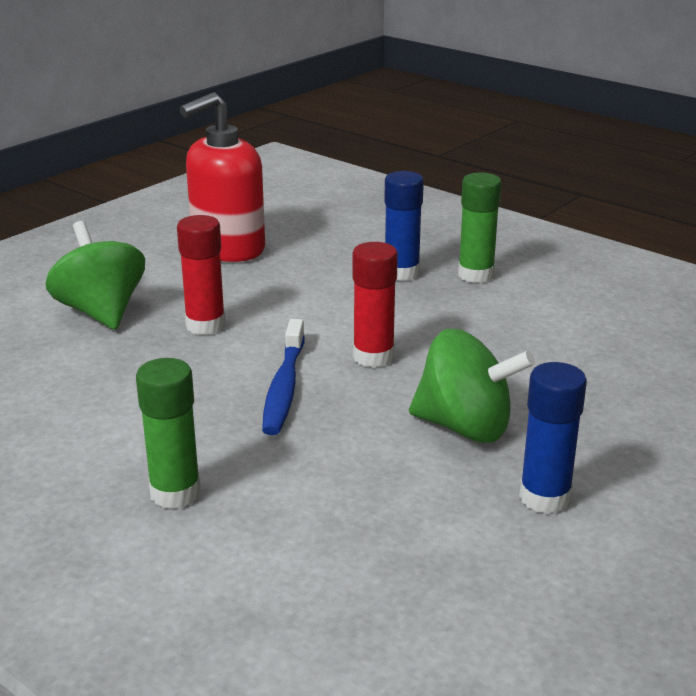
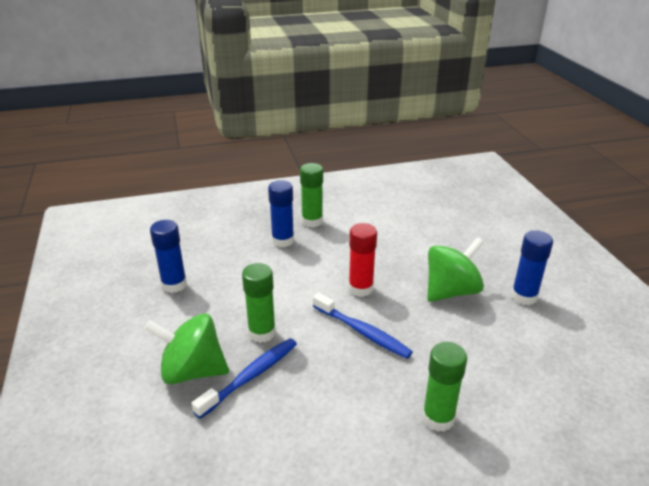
camera: 55 degrees left, 5 degrees up
(126, 346) = (251, 376): none -> blue toothbrush
(205, 325) = (262, 333): red glue stick -> green glue stick
(228, 248) = (174, 285): red soap dispenser -> blue glue stick

